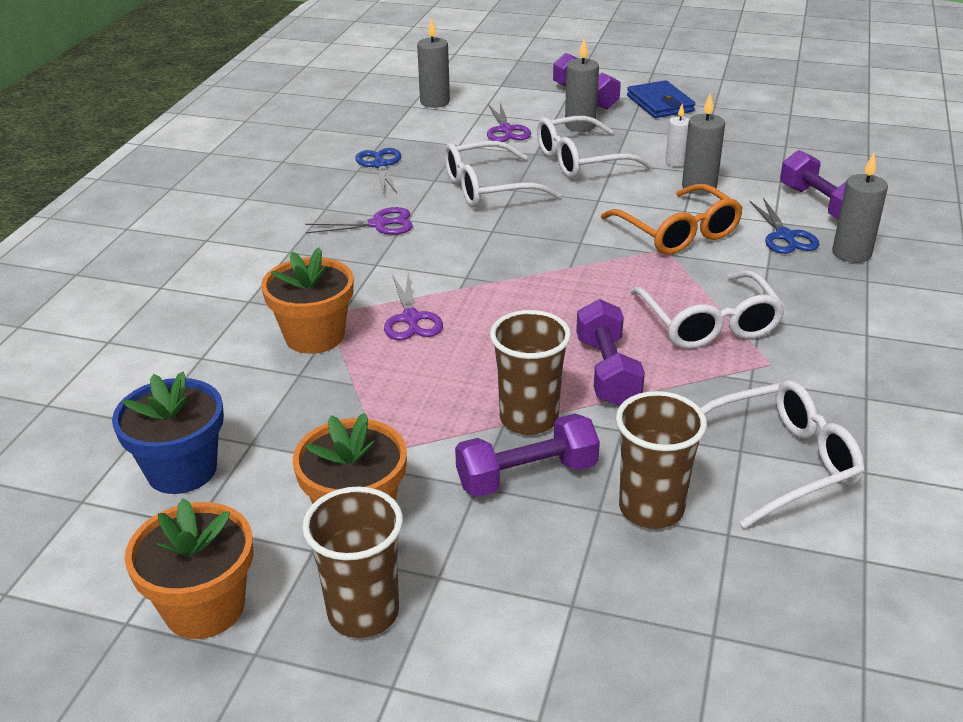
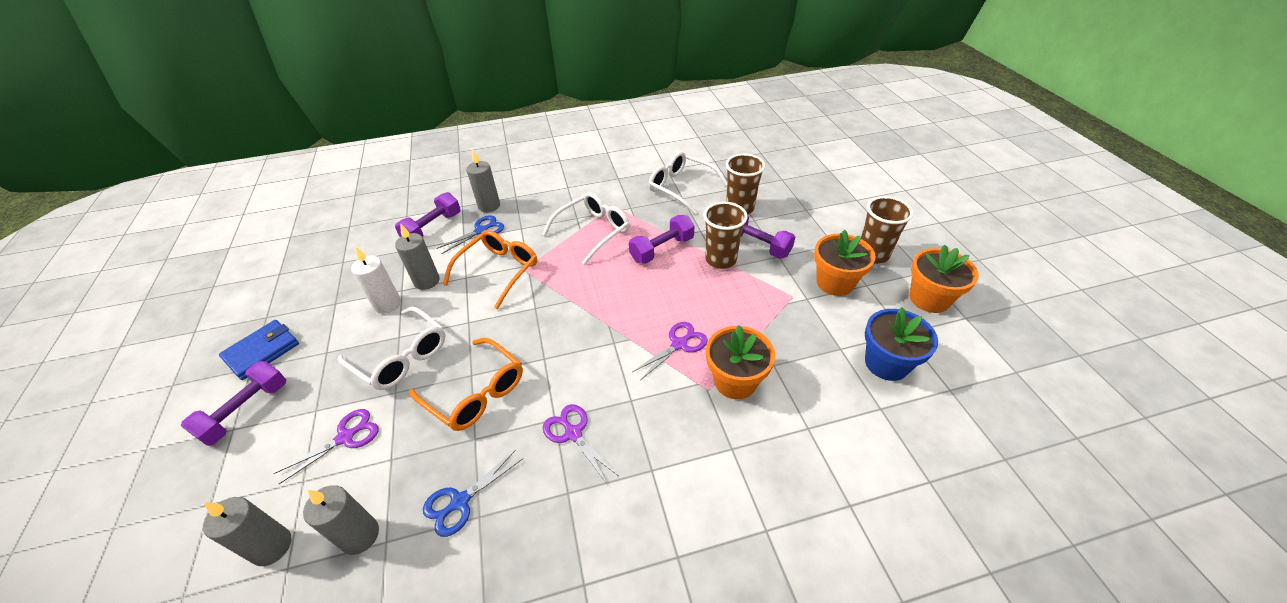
camera: 120 degrees left, 10 degrees up
(488, 188) = (476, 393): white glasses -> orange glasses
(580, 125) = (324, 386): grey candle -> grey candle (360, 536)
(676, 162) = (387, 304): white candle -> white candle, size x1.54

